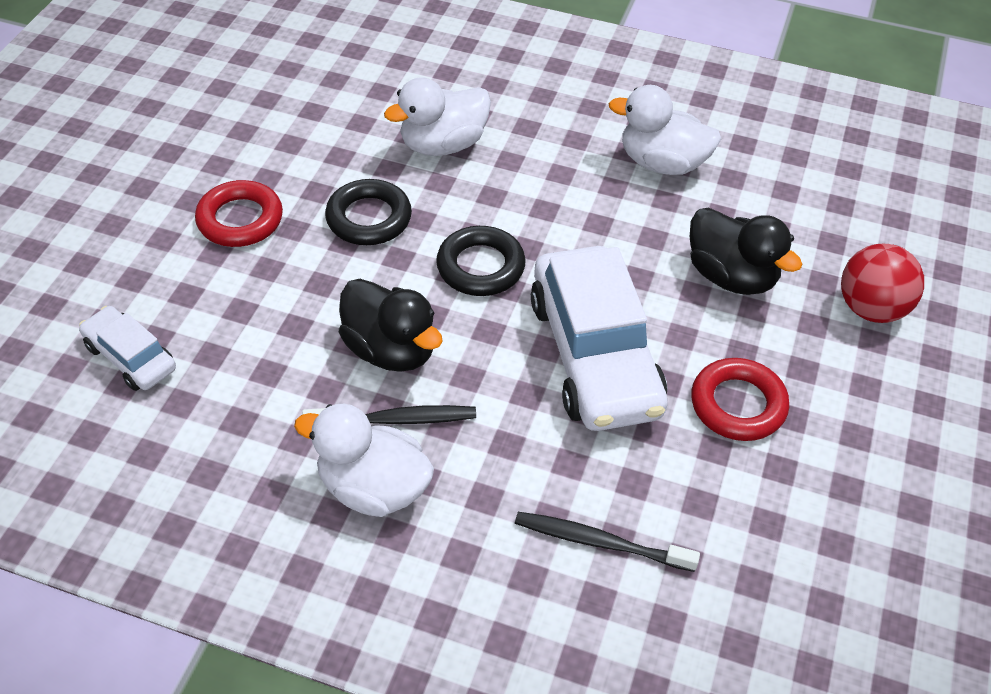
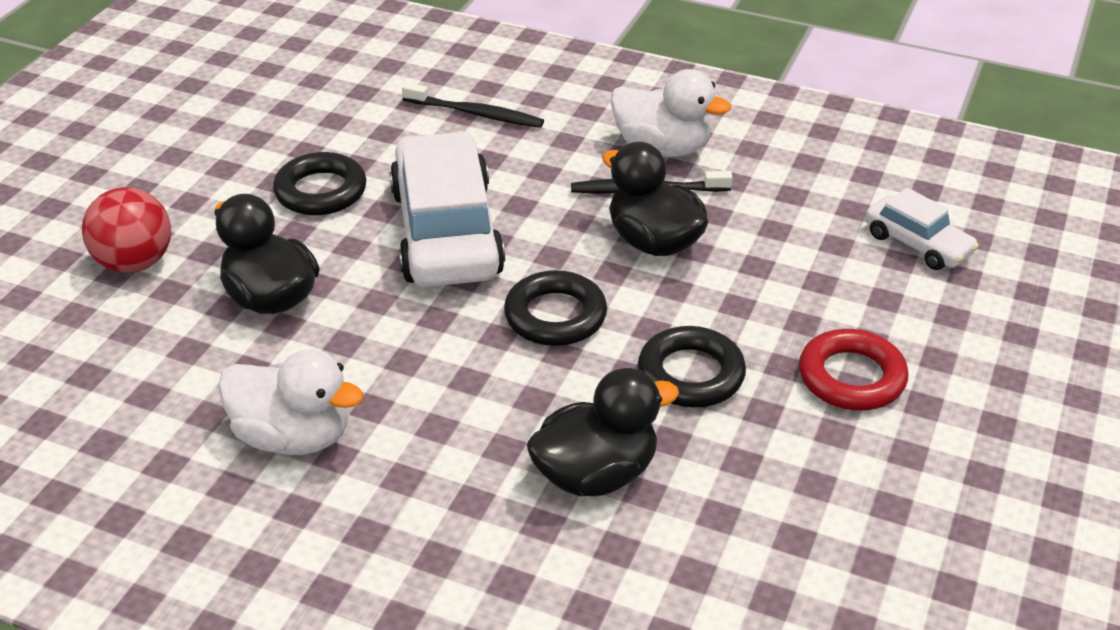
camera: 175 degrees left, 10 degrees down
(443, 144) = (596, 474): white duck -> black duck
(738, 405) = (321, 191): red ring -> black ring

